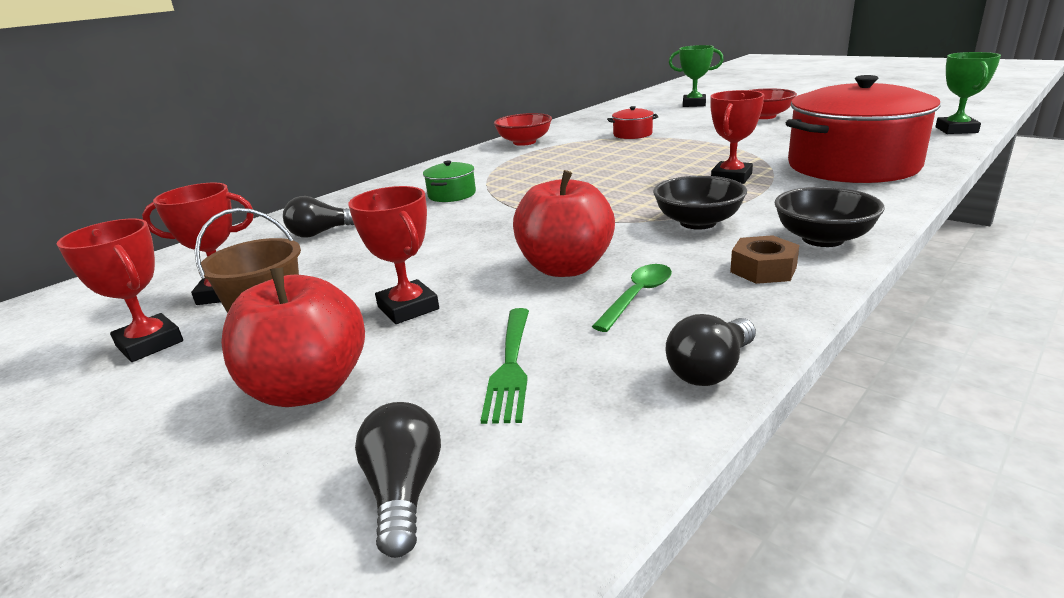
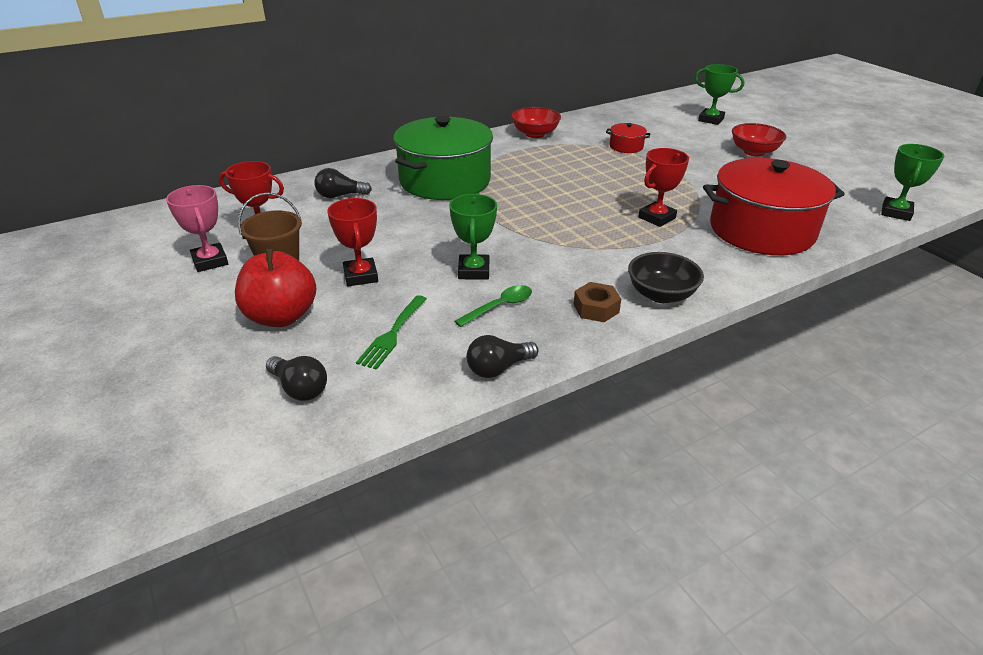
camera: 15 degrees right, 10 degrees up
(149, 344) = (210, 261): red trophy -> pink trophy
(404, 492) = (299, 389): black light bulb -> black light bulb turned 120 degrees clockwise
(452, 194) = (445, 180): green pot -> green pot, size x2.44
(565, 268) = (473, 271): red apple -> green trophy
(698, 222) = (591, 256): black bowl -> none

